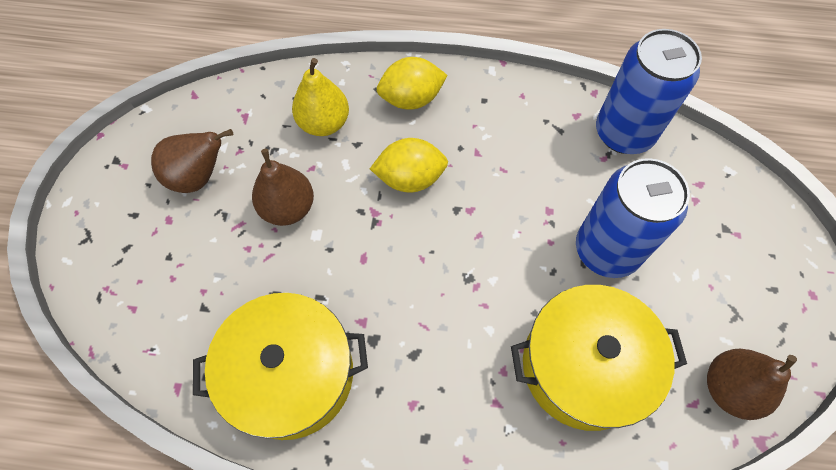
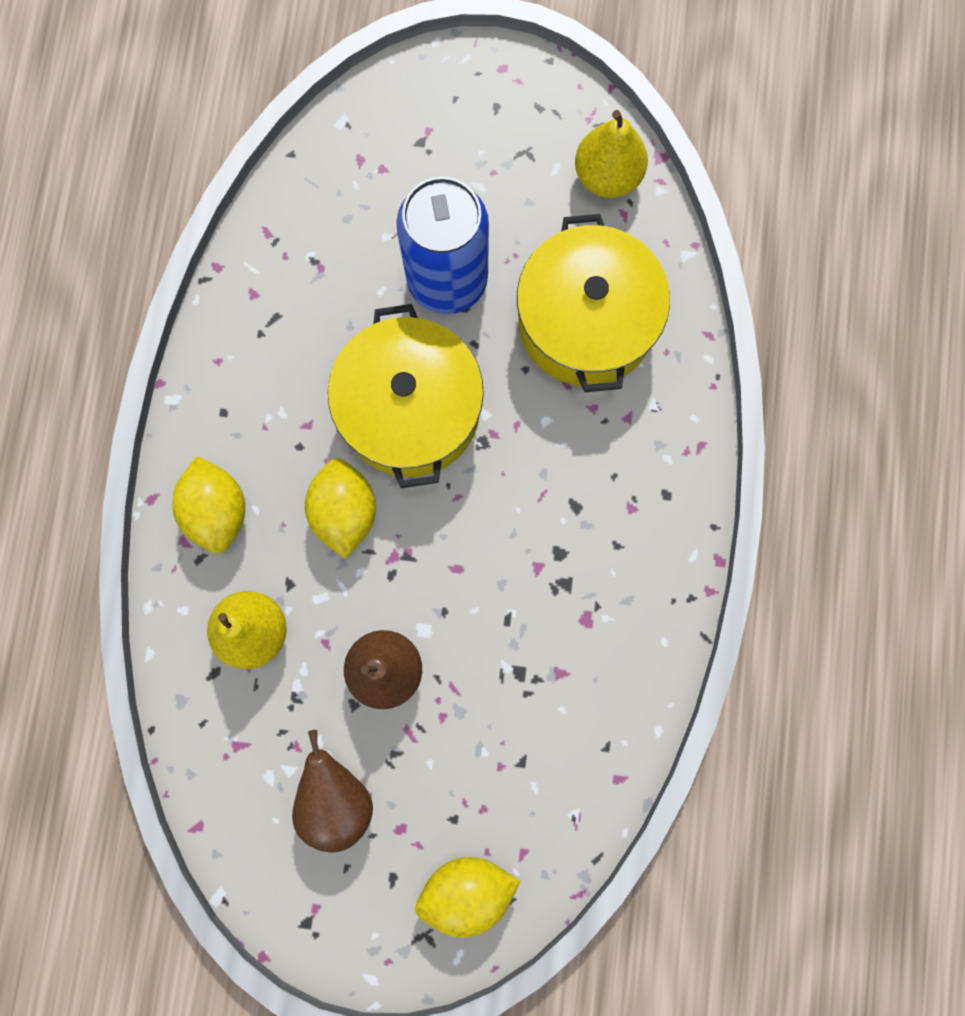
camera: 90 degrees left, 15 degrees up
(114, 266) = (467, 889): none -> yellow lemon
(291, 374) = (601, 646): yellow pot -> yellow pot (410, 410)
(624, 133) = (283, 238): blue can -> none
(729, 388) = (607, 176): brown pear -> yellow pear

